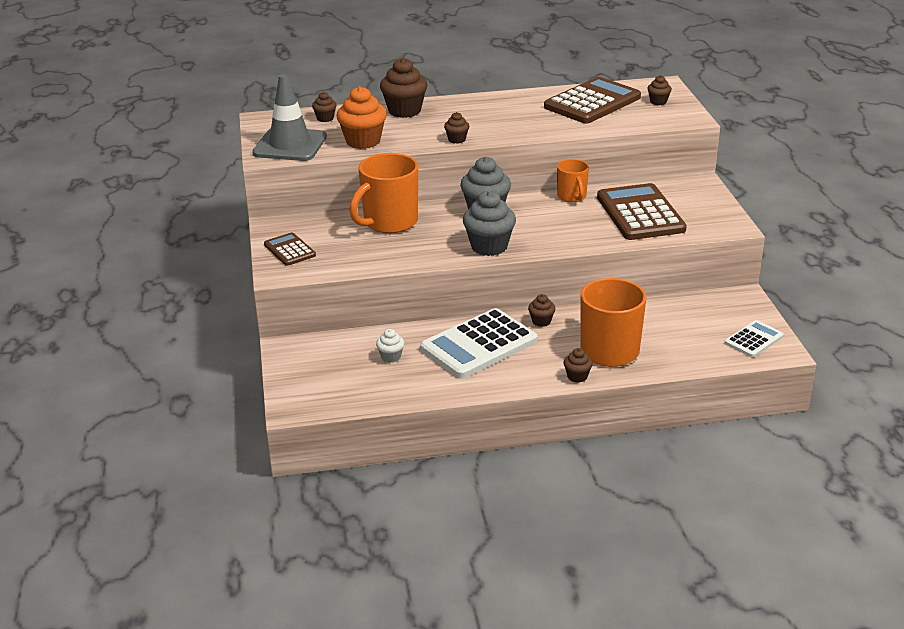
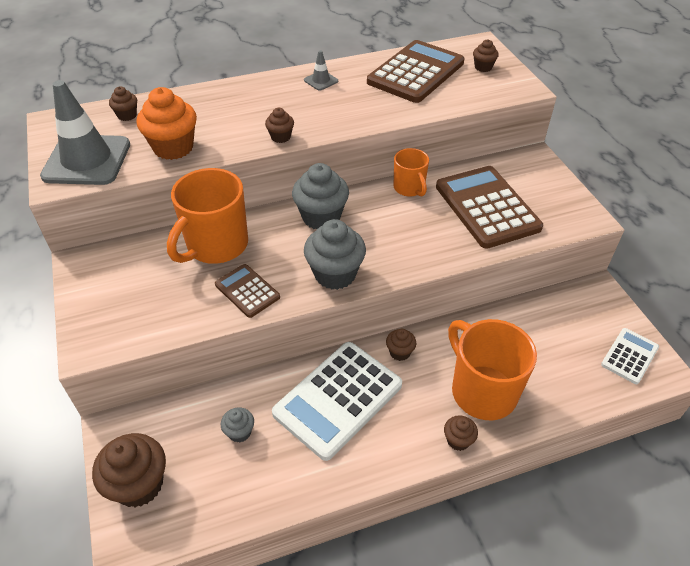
camera: 10 degrees left, 15 degrees up
(289, 250) = (101, 303): brown calculator -> brown calculator (247, 291)
(391, 357) = (239, 432): white cupcake -> grey cupcake
(404, 111) = (216, 98): brown cupcake -> brown cupcake (139, 484)
(502, 104) = (321, 81): none -> grey traffic cone

